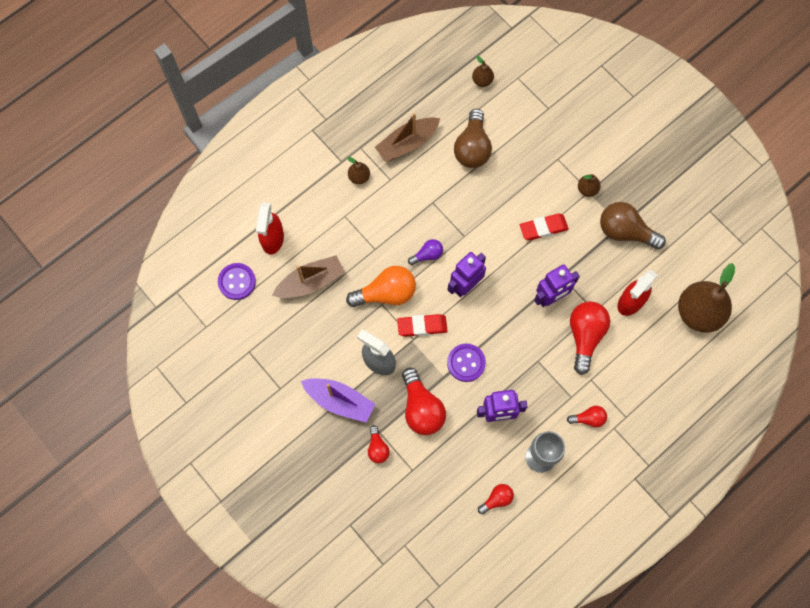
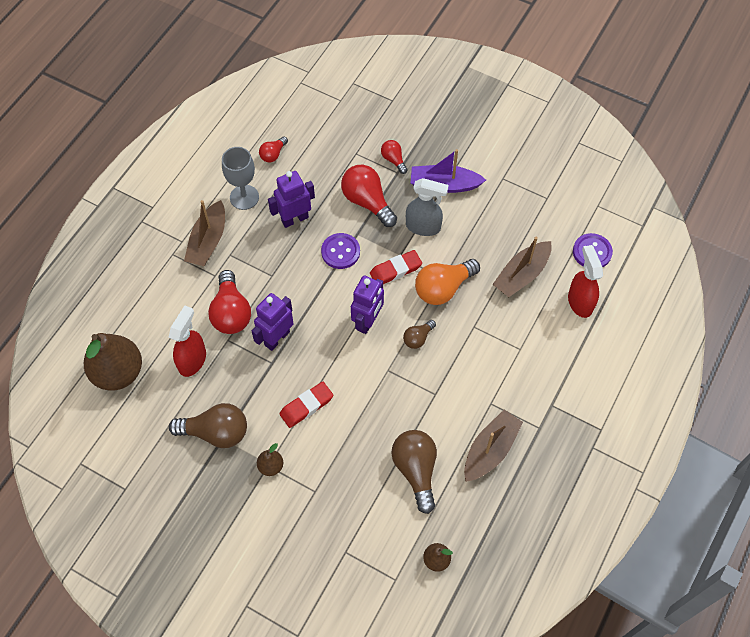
camera: 160 degrees right, 10 degrees down
(359, 177) = (525, 394): brown pear -> none
(427, 255) = (418, 338): purple light bulb -> brown light bulb
(588, 418) = (208, 241): red light bulb -> brown boat

